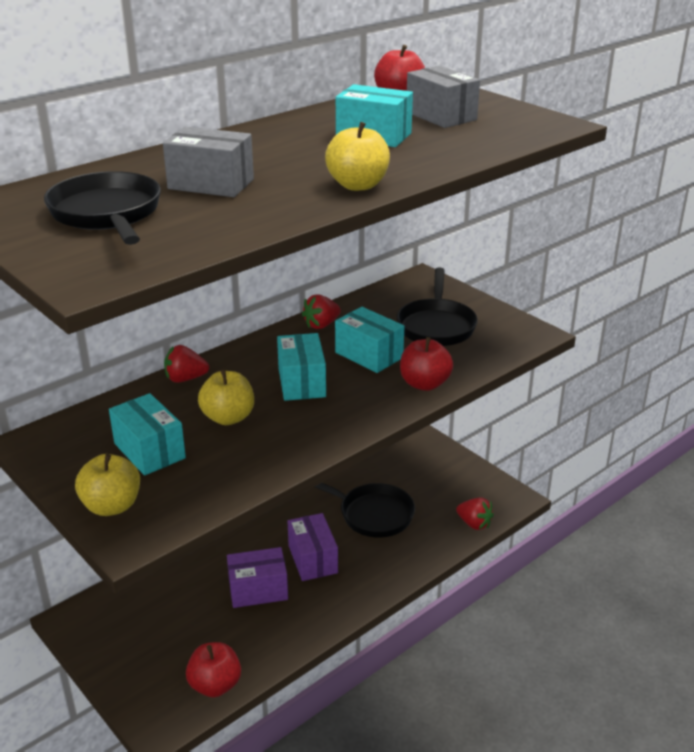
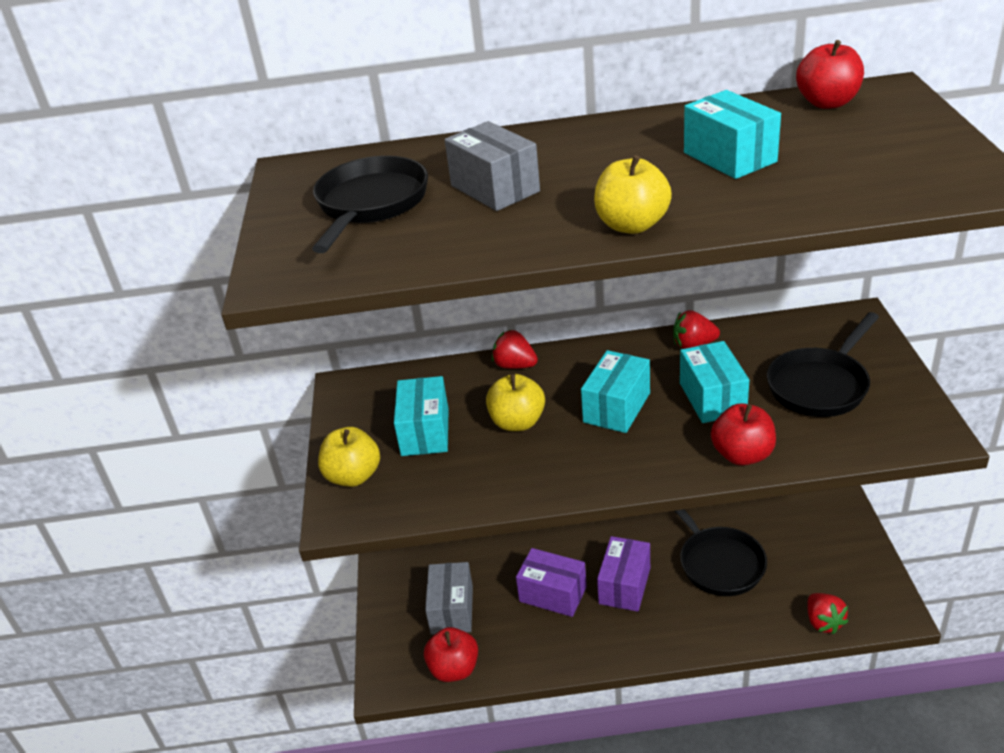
camera: 40 degrees right, 5 degrees up
(441, 116) = (844, 142): grey box -> grey box (452, 610)

